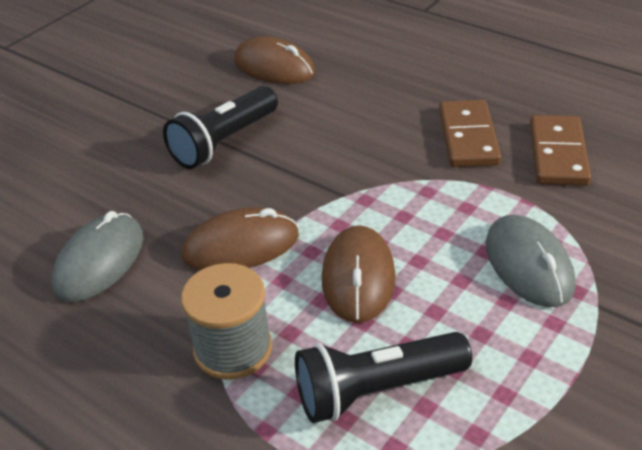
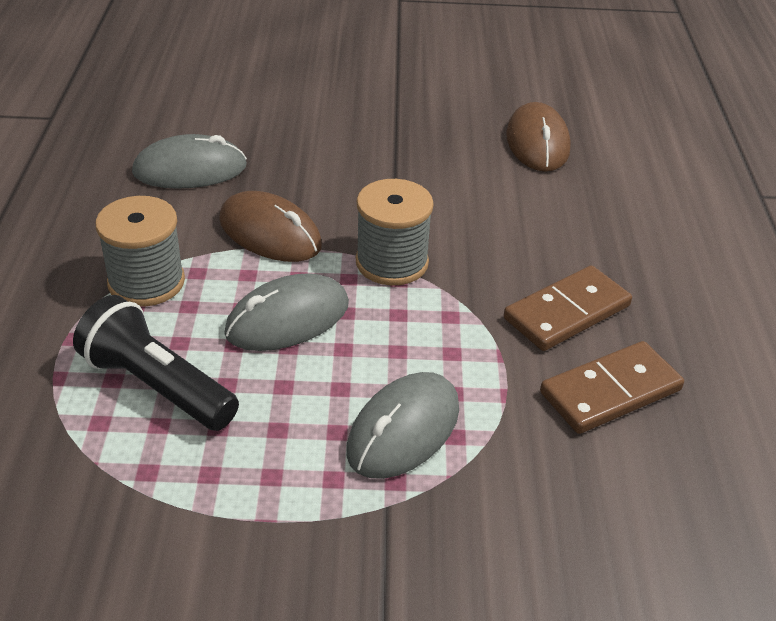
camera: 50 degrees right, 0 degrees up
(224, 142) = (396, 163): black flashlight -> none
(342, 194) = (392, 262): none -> grey spool
(358, 277) = (287, 319): brown mouse -> grey mouse

